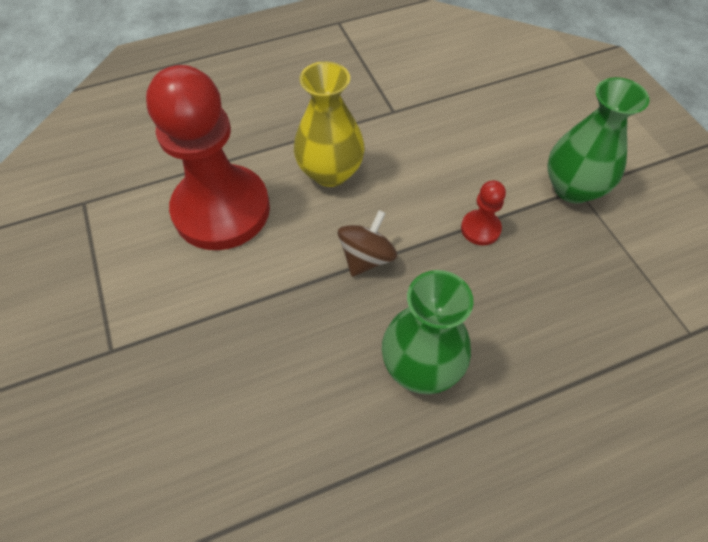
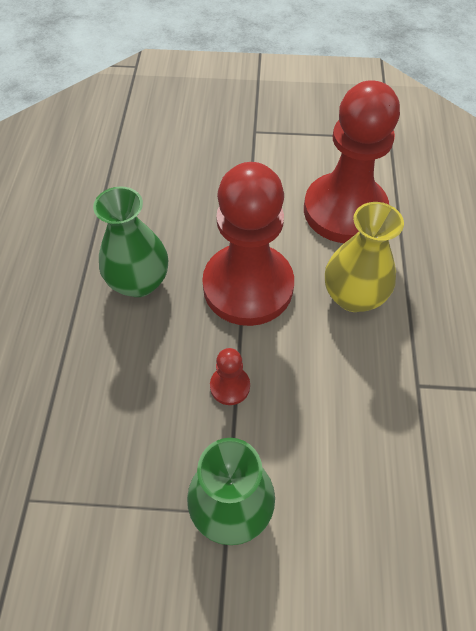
camera: 115 degrees right, 0 degrees up
(366, 257) = (248, 286): brown spinning top -> red pawn

